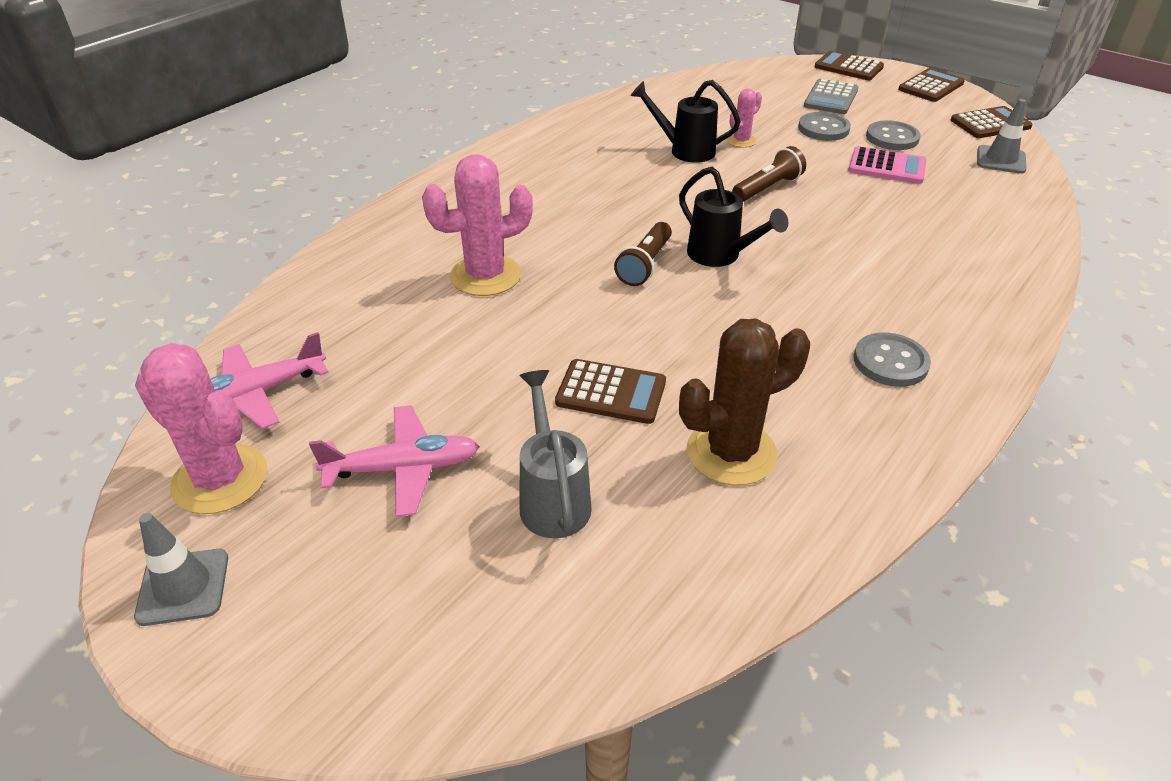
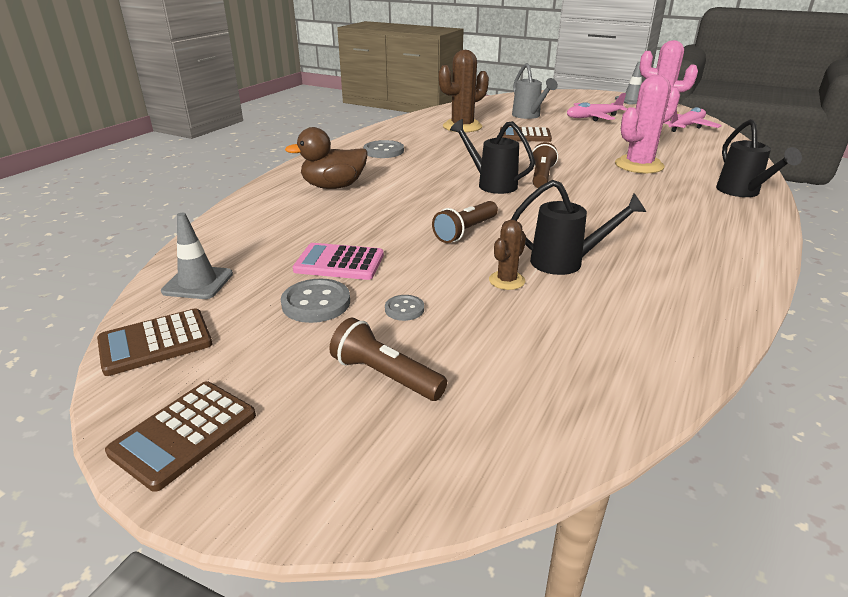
camera: 170 degrees right, 10 degrees down
(417, 211) = (742, 192): none -> black watering can
(741, 141) = (507, 280): pink cactus -> brown cactus
(823, 129) = (404, 309): grey button -> grey button, size x0.57
(831, 98) = (385, 376): grey calculator -> brown flashlight
(848, 67) = (330, 490): brown calculator -> none
(939, 272) = (333, 186): none -> brown duck

